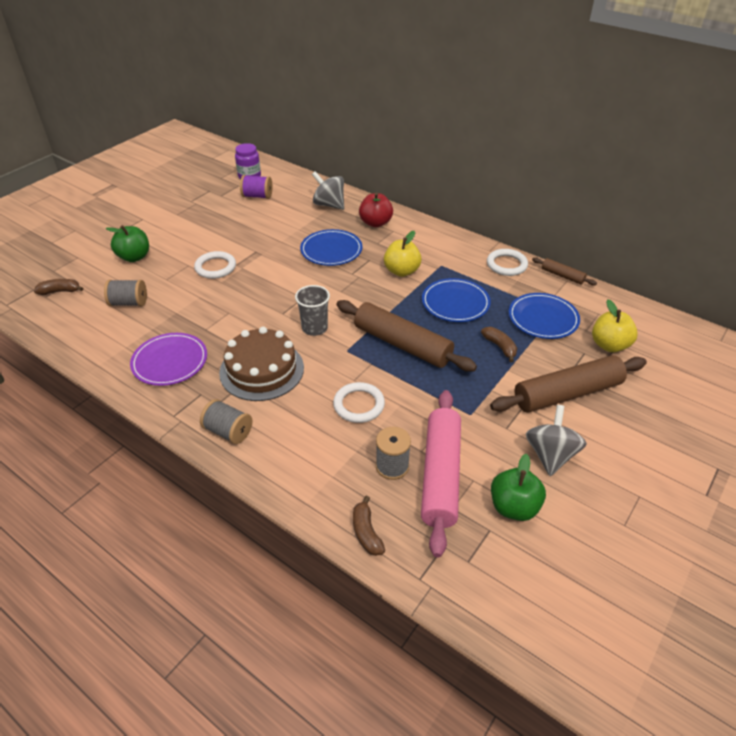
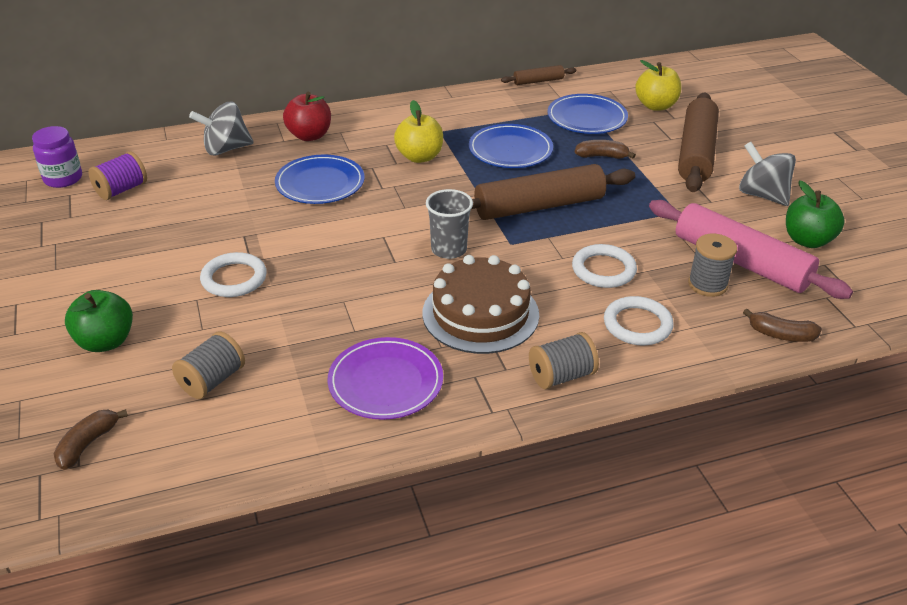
camera: 55 degrees left, 5 degrees down
(506, 265) = (486, 99): white ring -> white ring (637, 324)

